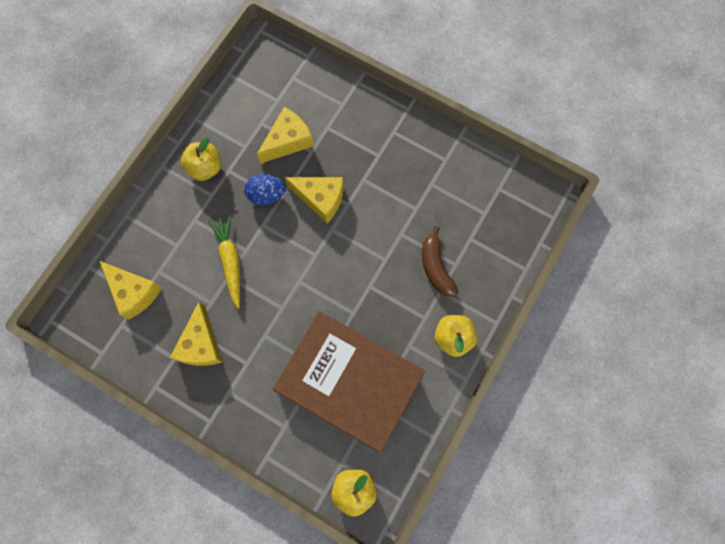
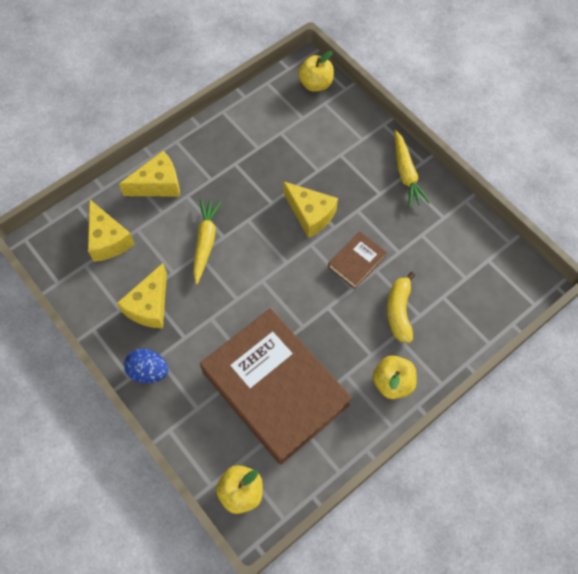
camera: 20 degrees right, 10 degrees down
(205, 168) = (215, 154): yellow apple -> yellow apple (315, 84)
(266, 195) = (261, 195): blue egg -> blue egg (149, 371)
(288, 141) = (299, 155): yellow cheese -> yellow cheese (158, 184)
(380, 232) = (356, 262): none -> brown book
(396, 126) = (406, 173): none -> yellow carrot
(435, 267) = (399, 311): brown banana -> yellow banana

